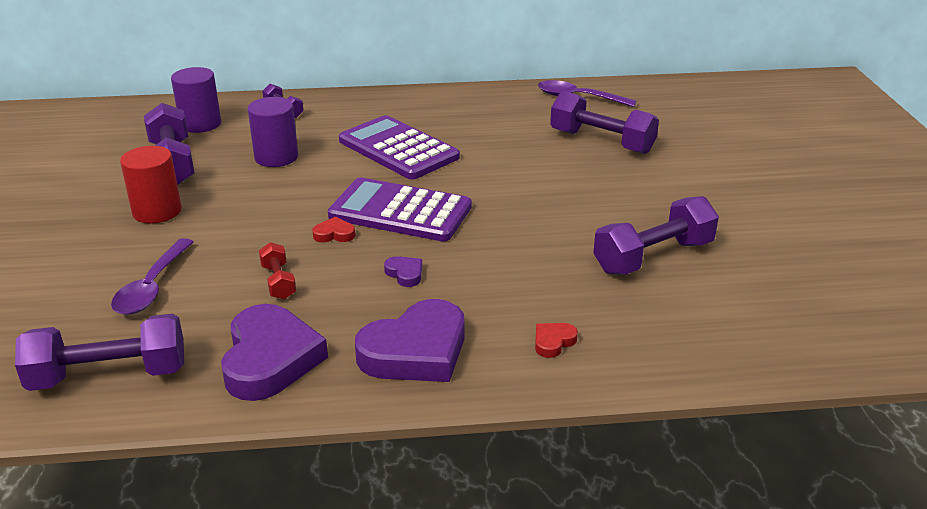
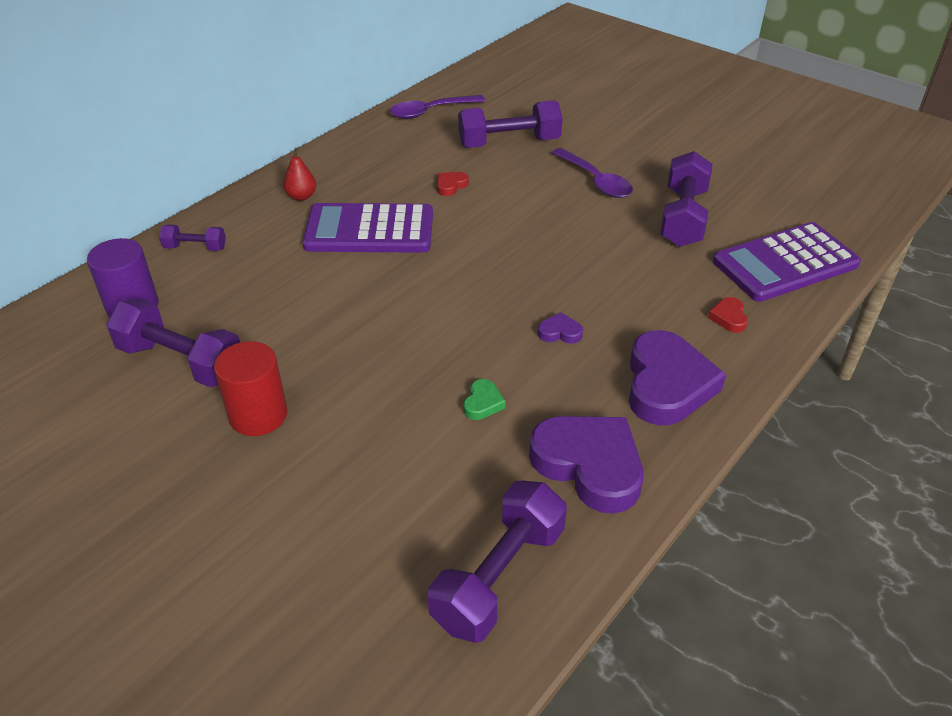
camera: 45 degrees left, 10 degrees up
(152, 287) = (389, 481): purple spoon -> purple spoon (595, 181)
(276, 157) = (275, 297): purple cylinder -> none
(278, 282) = (483, 403): red dumbbell -> green heart
(334, 234) = (452, 335): red heart -> red heart (451, 186)
(393, 111) = (301, 196): none -> red pear
(400, 211) = (467, 284): purple calculator -> purple calculator (785, 263)

